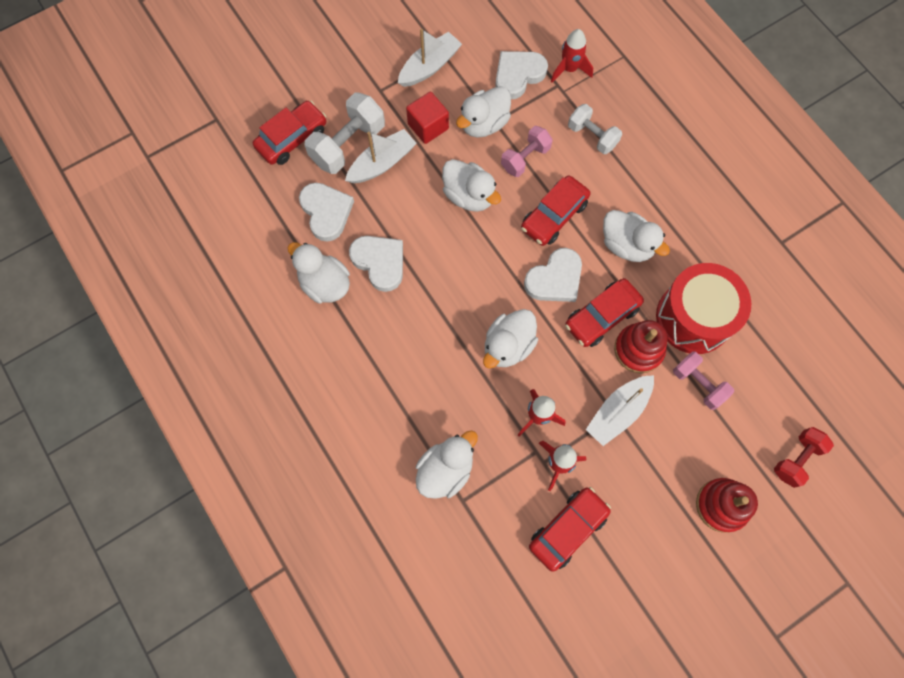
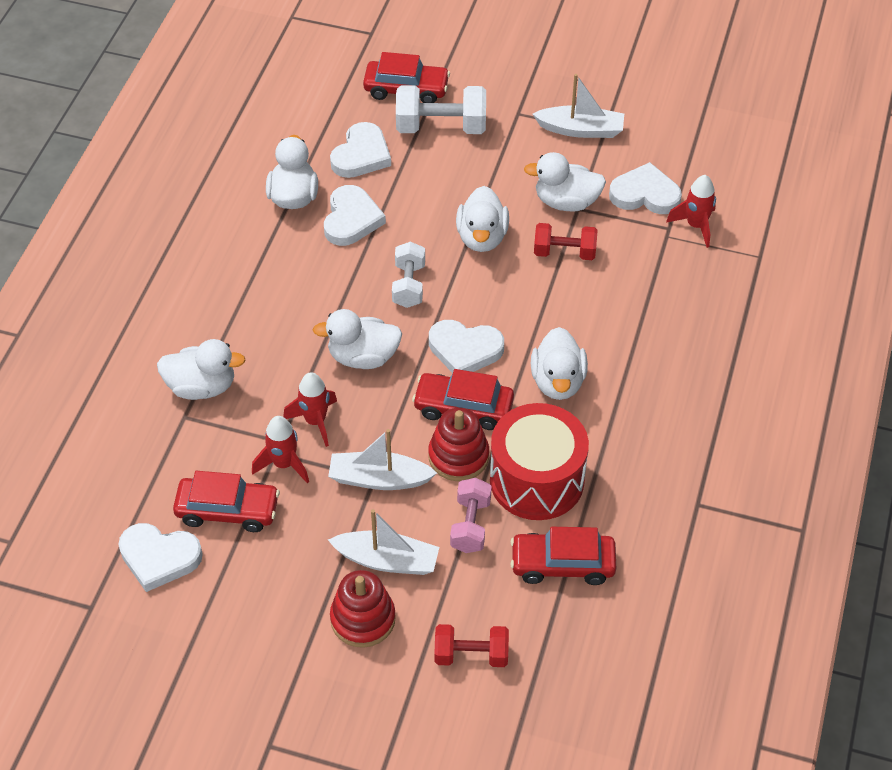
camera: 50 degrees right, 20 degrees down
(382, 163) = (448, 160): white boat -> white boat (387, 560)
(428, 126) = (519, 167): red cube -> none
(525, 158) = (564, 252): pink dumbbell -> red dumbbell
(554, 216) = (528, 309): red car -> red car (562, 564)
(572, 604) = (159, 557): none -> white heart
(592, 136) = (644, 286): white dumbbell -> white dumbbell (409, 285)

